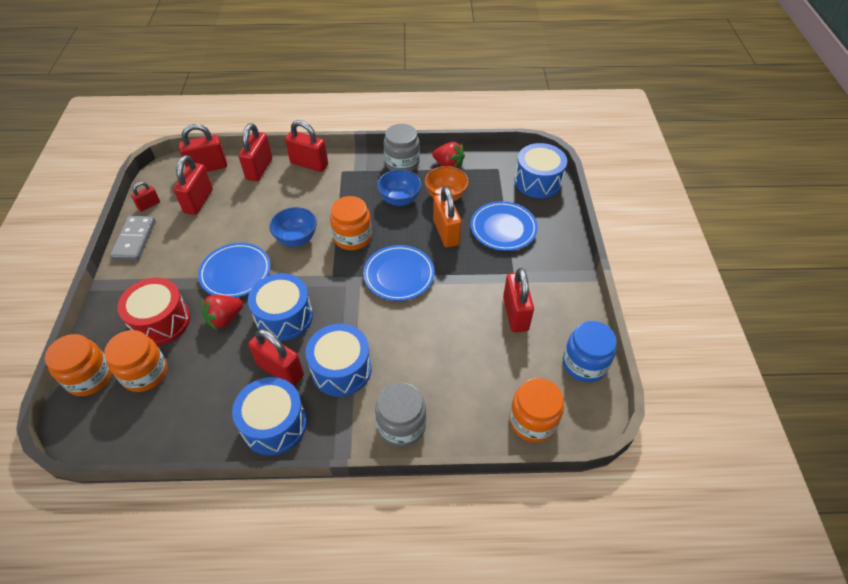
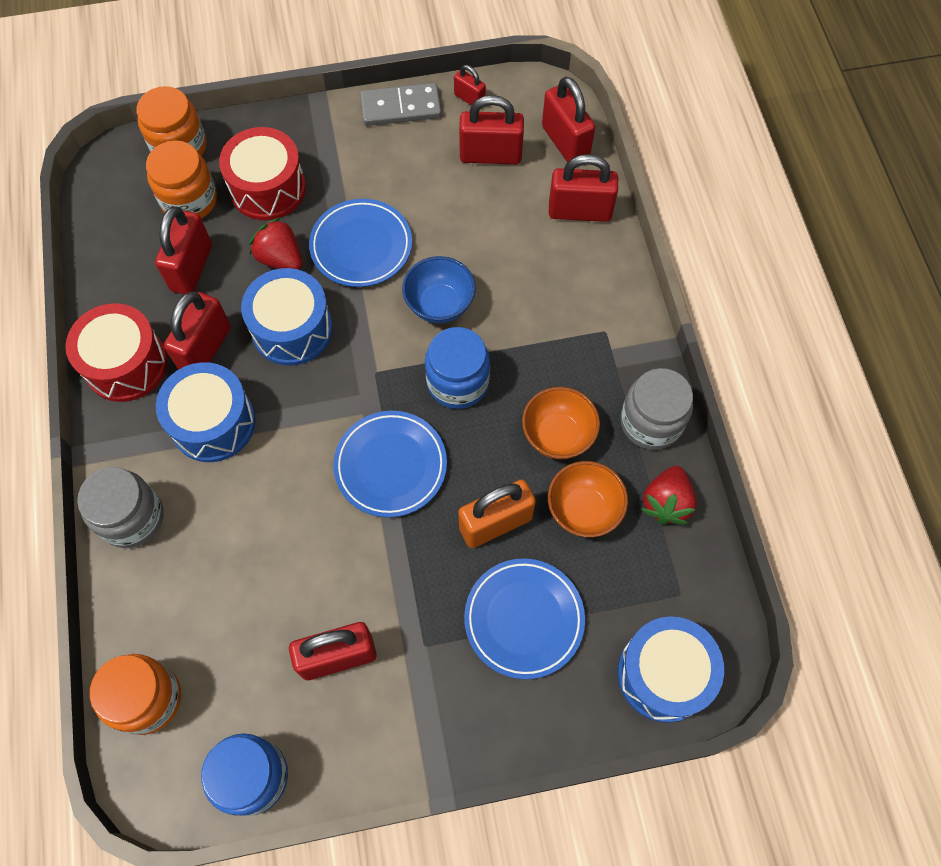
camera: 80 degrees right, 15 degrees up
(274, 424) = (126, 364): blue drum -> red drum
(309, 164) = (610, 278): red padlock -> red padlock (191, 268)
(352, 237) = (457, 382): orange jar -> blue jar
(399, 199) = (557, 435): blue bowl -> orange bowl

